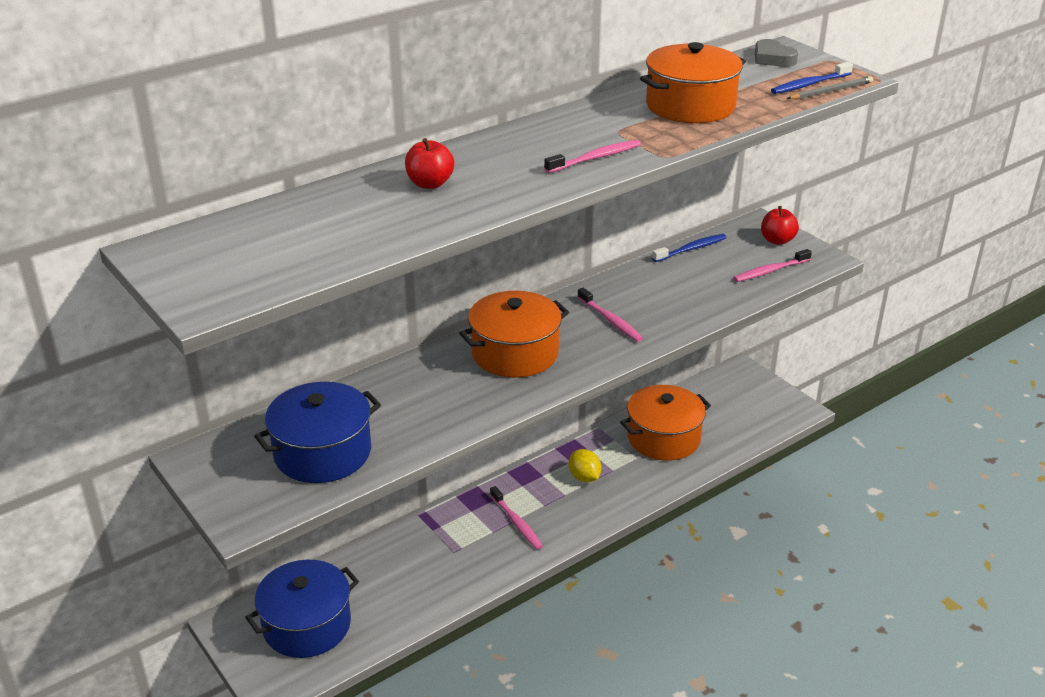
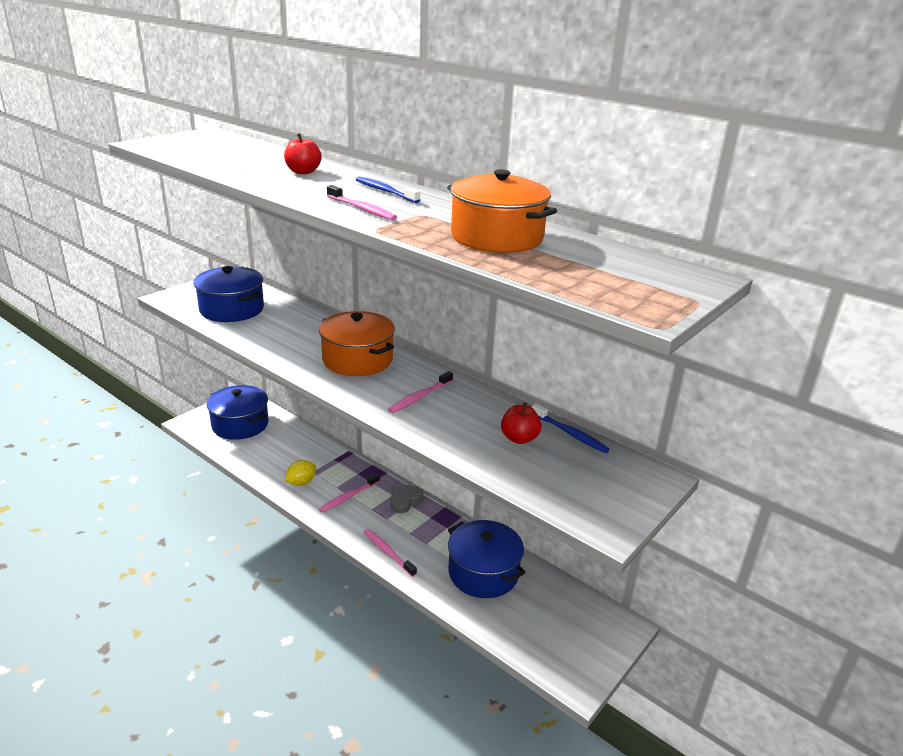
camera: 75 degrees right, 5 degrees down
(584, 477) = (412, 527): yellow lemon -> yellow lemon (301, 482)
(663, 438) = (483, 573): orange pot -> blue pot
(770, 271) = (556, 486): pink toothbrush -> pink toothbrush (388, 552)
(772, 58) = (665, 271): grey heart -> grey heart (405, 501)
(777, 240) = (627, 490): red apple -> red apple (519, 438)
(809, 84) = (603, 288): blue toothbrush -> blue toothbrush (385, 191)
(831, 91) = (593, 298): grey pencil -> none

